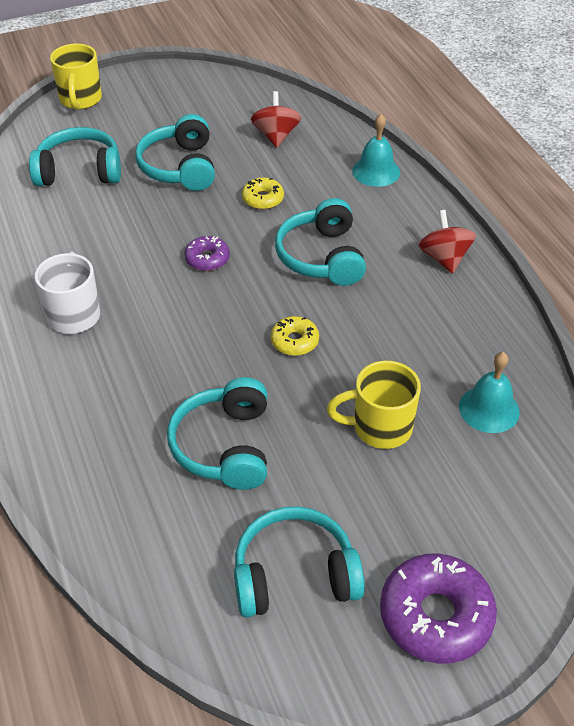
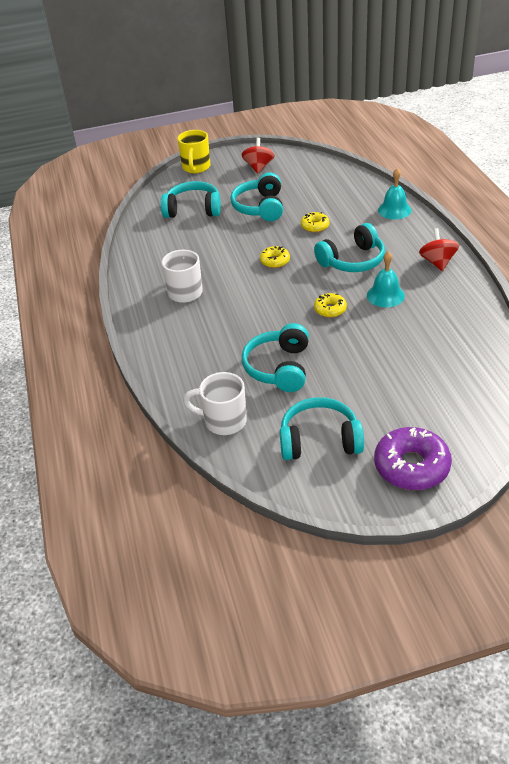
camera: 10 degrees right, 5 degrees down
(144, 546) = (223, 421): none -> white mug
(207, 259) = (275, 261): purple donut -> yellow donut
(276, 136) = (327, 189): red spinning top -> red spinning top (258, 167)
(322, 257) = (352, 260): turquoise headphones -> turquoise headphones turned 120 degrees counterclockwise
(379, 427) = (383, 360): yellow mug -> none
(489, 409) = (460, 351): turquoise bell -> turquoise bell (385, 295)

